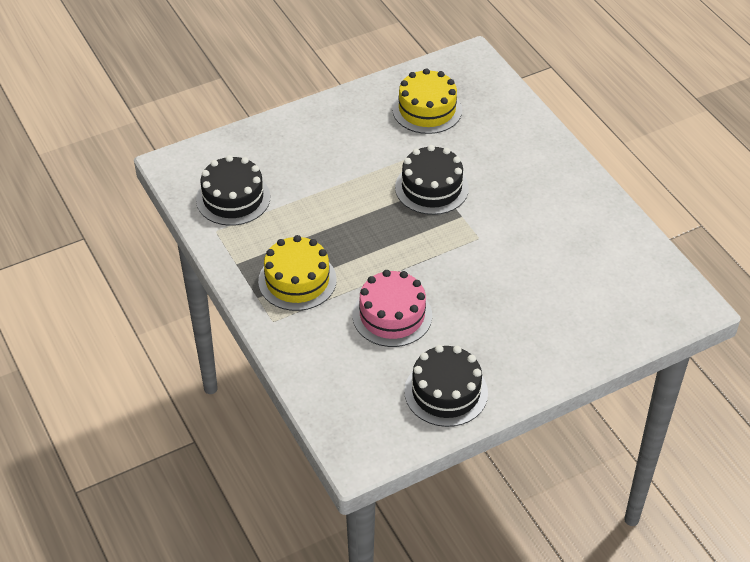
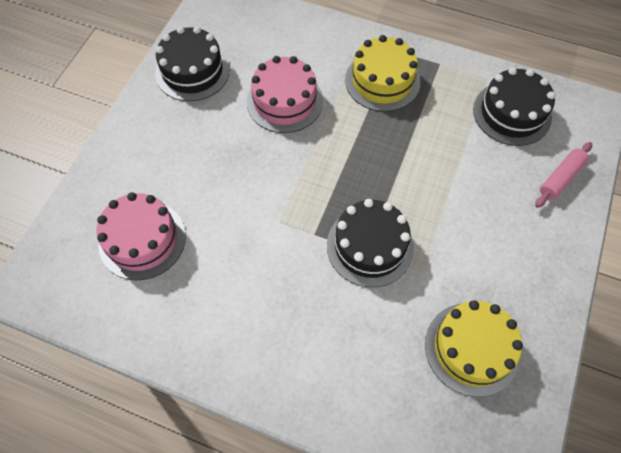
camera: 140 degrees right, 15 degrees up
(258, 145) = (560, 178): none -> pink rolling pin
(589, 286) = (142, 239): none -> pink cake

